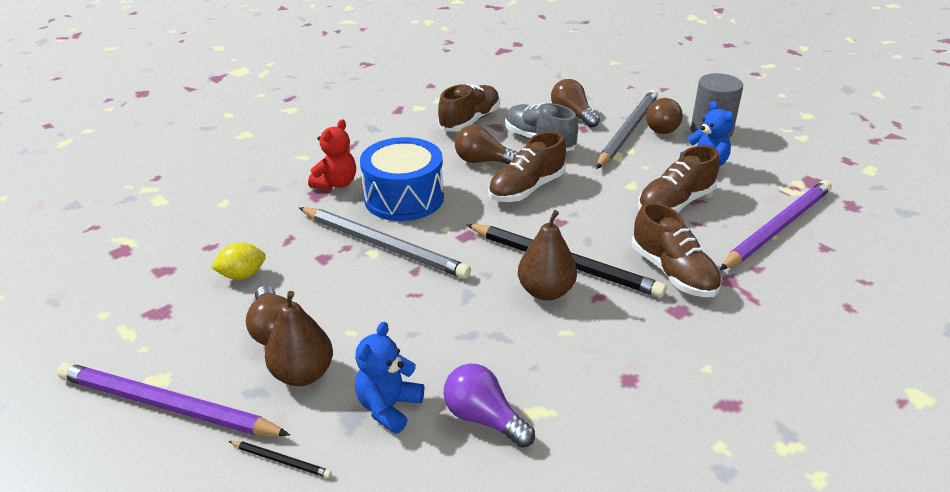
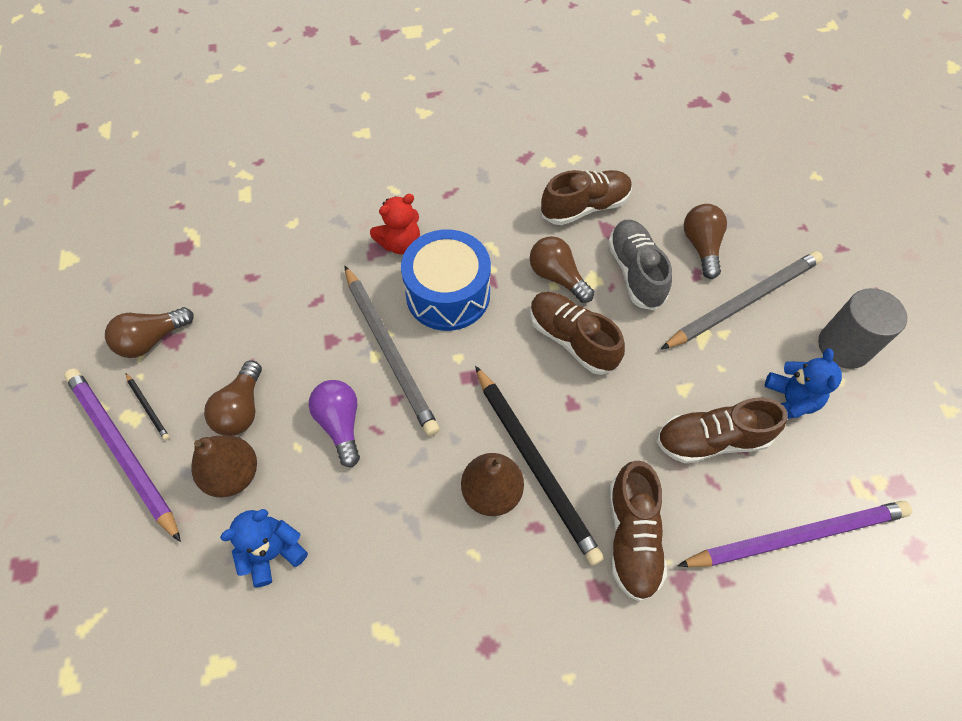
camera: 30 degrees right, 25 degrees up
(242, 275) = (255, 328): yellow lemon -> none
(281, 460) = (165, 559): black pencil -> black pencil (148, 407)
(484, 418) = (337, 612): purple light bulb -> purple light bulb (340, 424)
(526, 189) = (572, 339): brown shoe -> brown shoe turned 60 degrees clockwise
(664, 127) = (791, 314): brown light bulb -> brown light bulb (152, 340)

